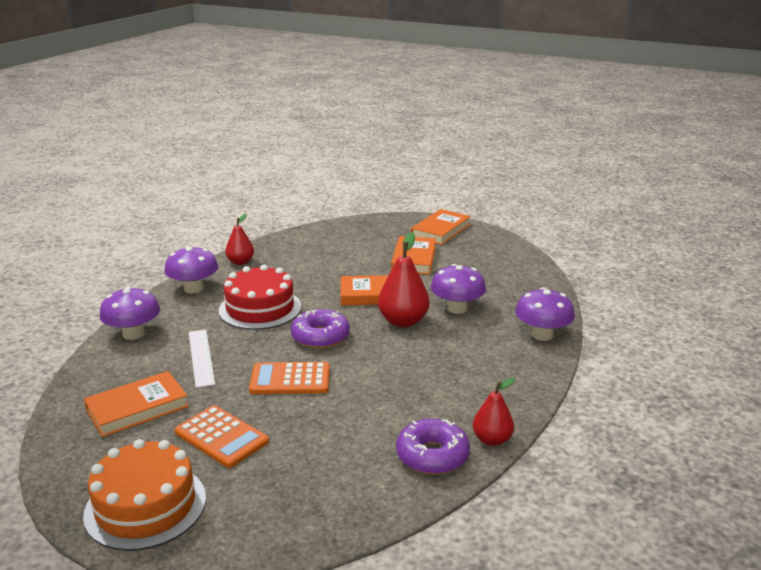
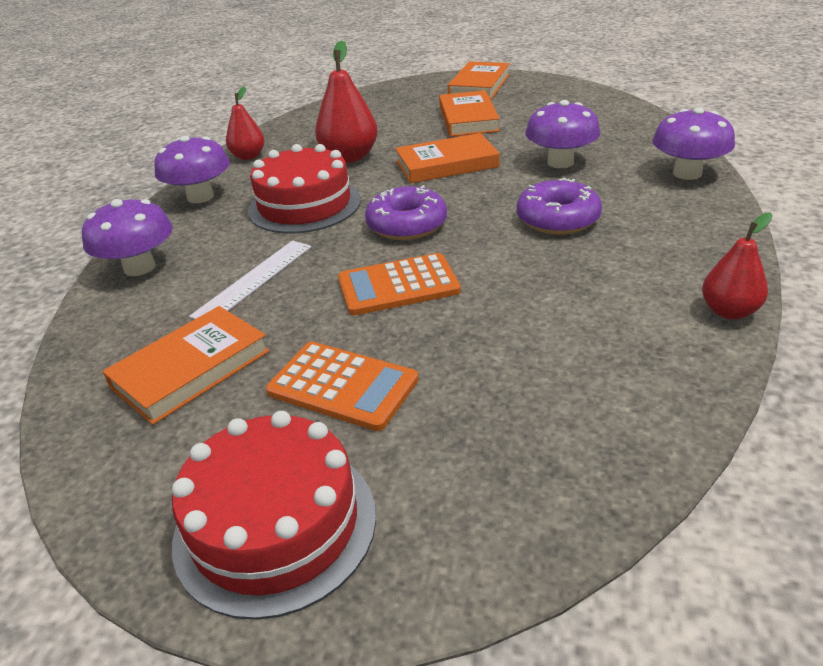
camera: 10 degrees left, 10 degrees up
(145, 506) = (275, 525): orange cake -> red cake
(201, 357) = (254, 280): white ruler -> white ruler turned 60 degrees clockwise
(403, 321) = (503, 188): red pear -> red pear (349, 157)
(432, 456) = (666, 349): purple donut -> purple donut (557, 219)

